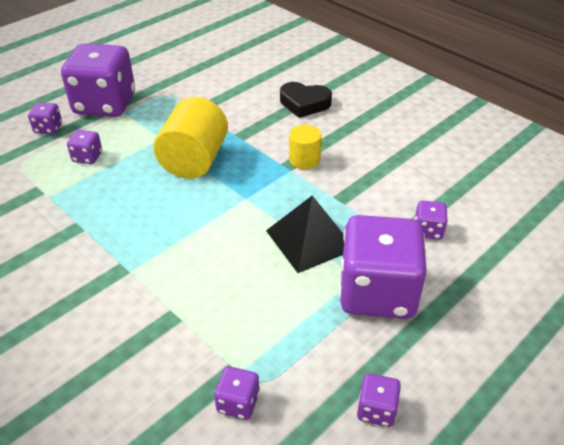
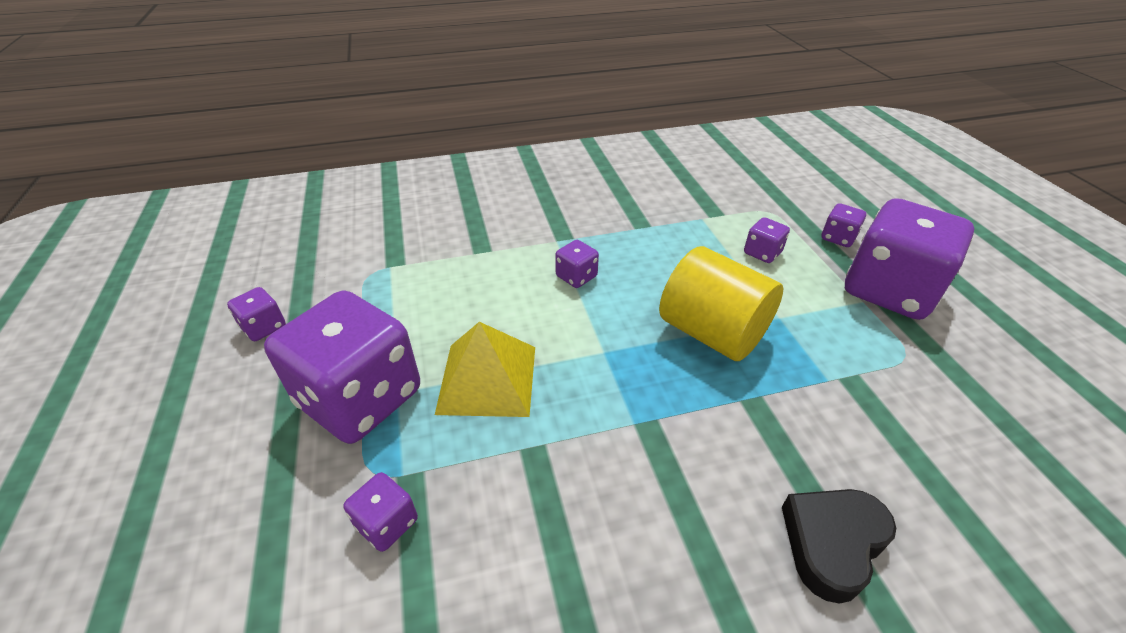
camera: 120 degrees right, 0 degrees up
(238, 402) = (367, 257): purple dice -> purple dice (576, 277)
(304, 160) = (650, 452): yellow cylinder -> none
(310, 239) = (487, 379): black pyramid -> yellow pyramid

